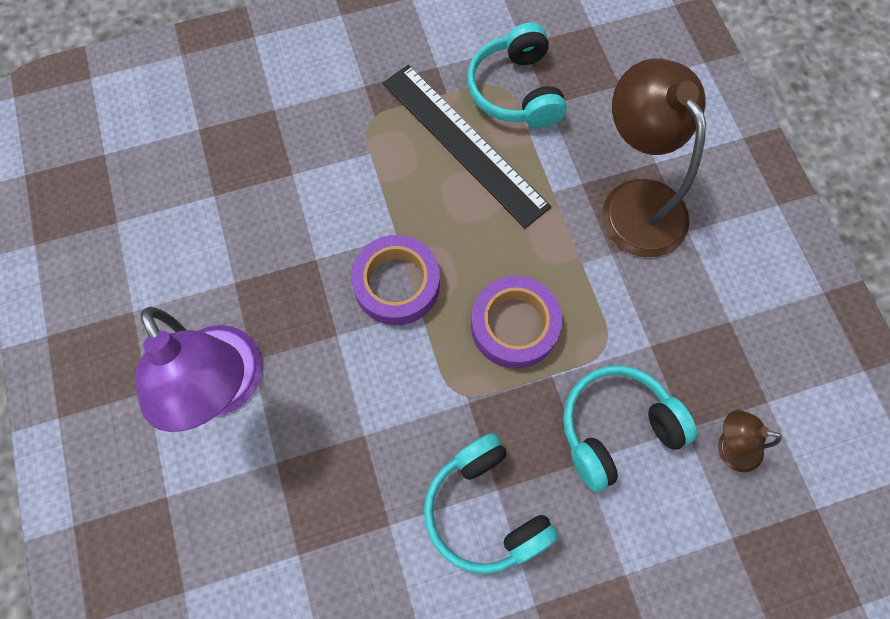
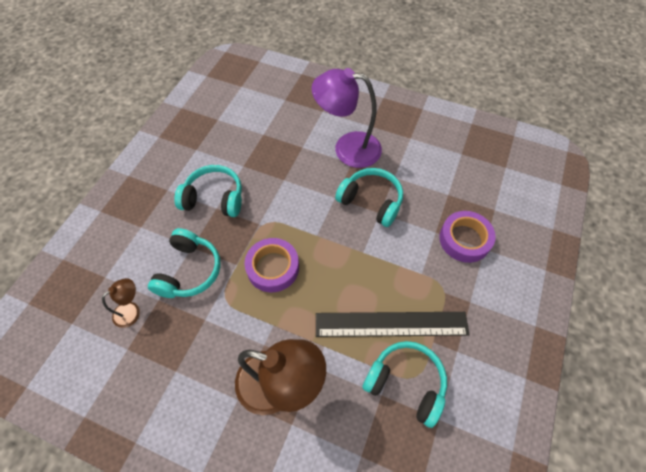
camera: 130 degrees right, 10 degrees down
(305, 282) = (371, 201): none -> turquoise headphones
(397, 284) = (338, 235): purple tape -> purple tape (464, 239)

